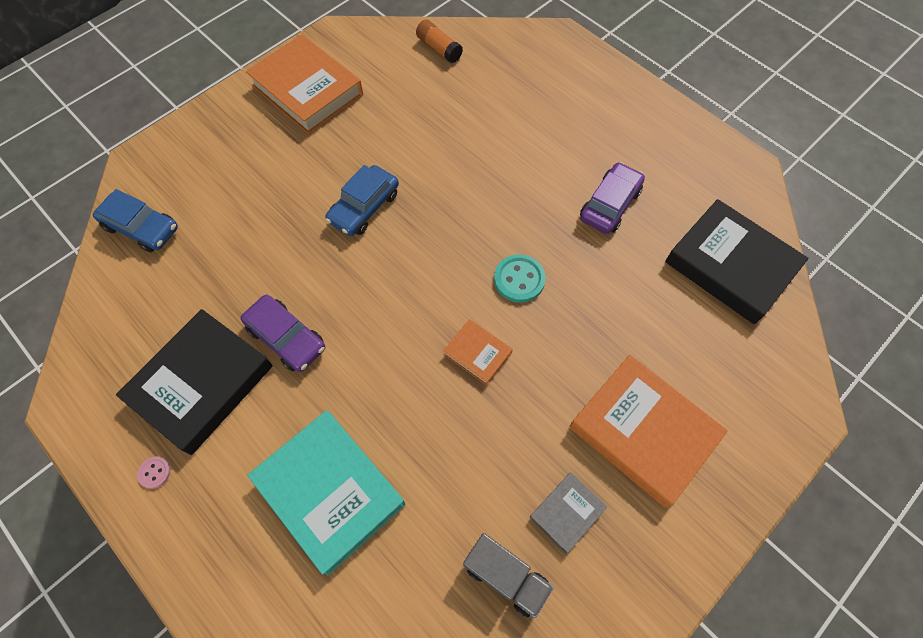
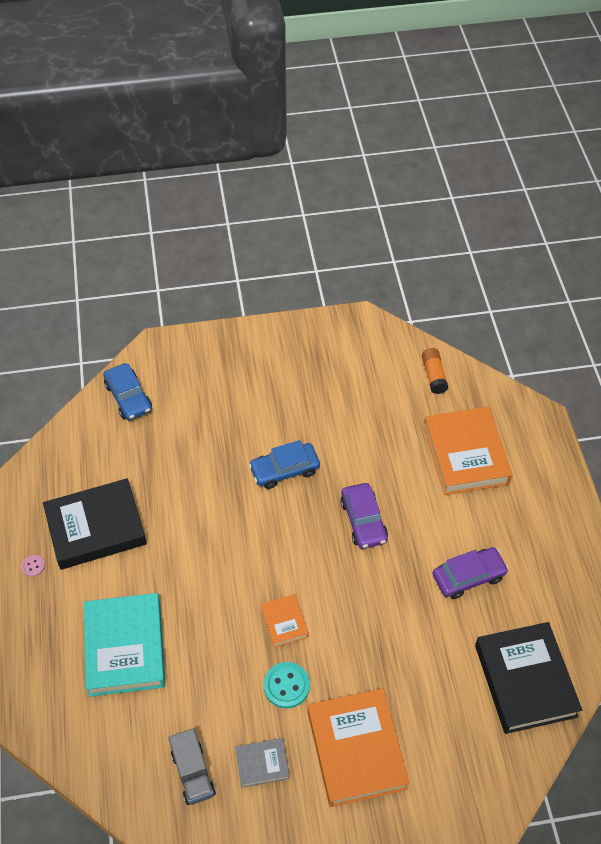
camera: 35 degrees right, 10 degrees down
(286, 338) = (168, 531): purple car -> purple car (363, 521)
(307, 90) = (309, 356): orange book -> orange book (466, 455)
(519, 279) = (354, 590): turquoise button -> turquoise button (286, 686)

